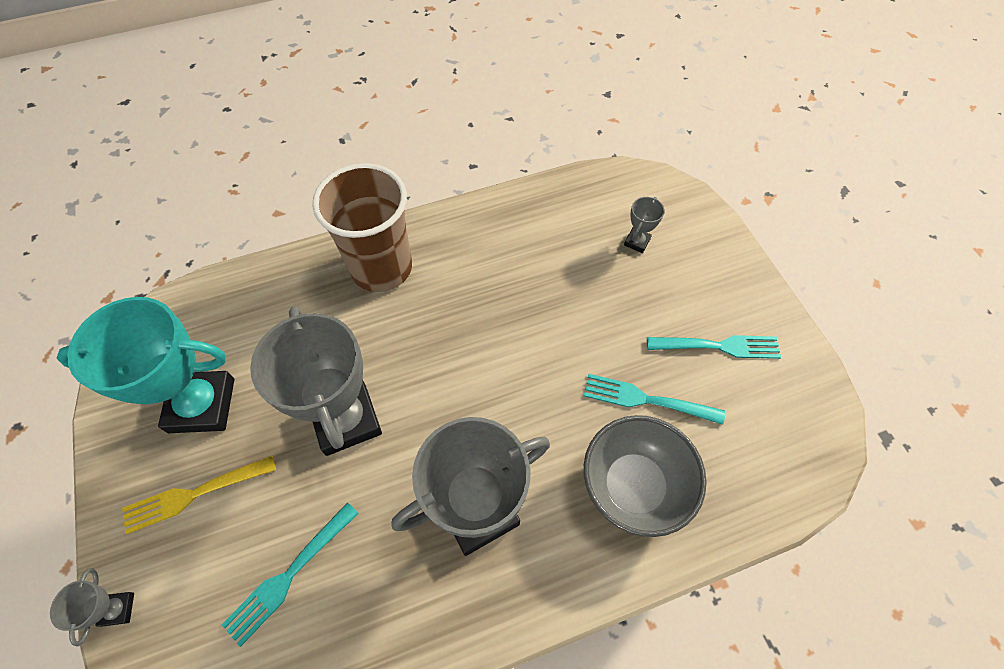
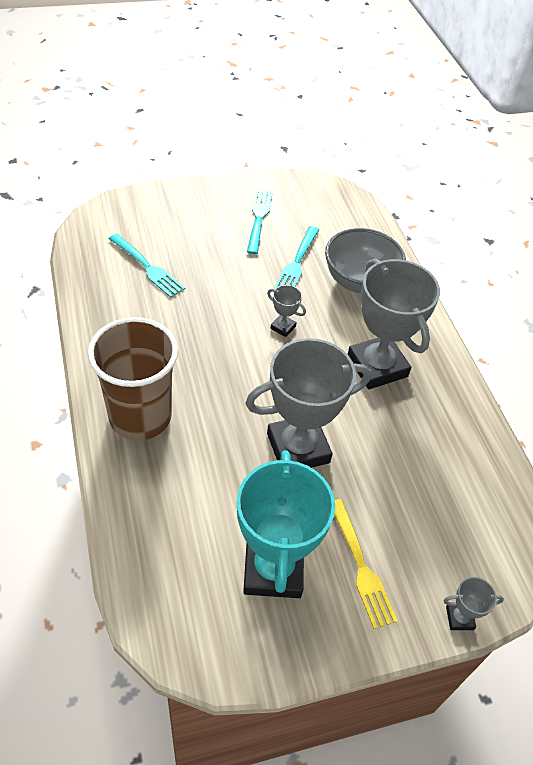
camera: 90 degrees left, 10 degrees down
(290, 574) = (425, 487): turquoise fork -> turquoise fork (147, 267)
(637, 242) = (156, 241): grey trophy -> grey trophy (283, 327)

